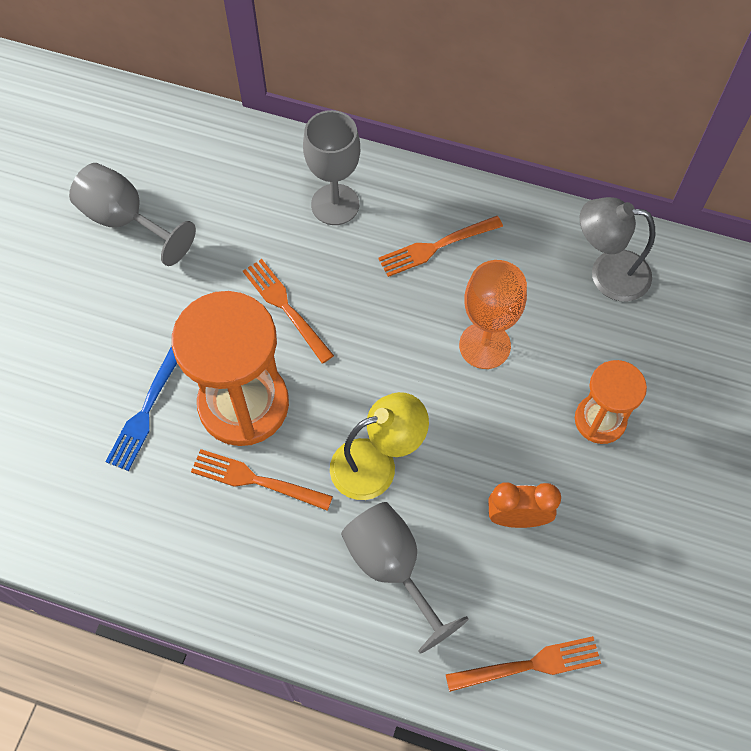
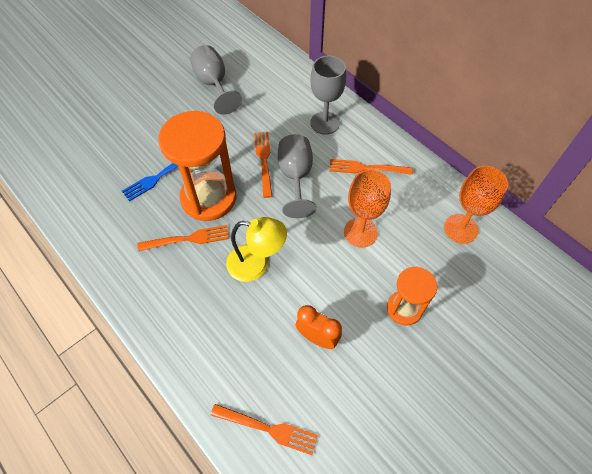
camera: 30 degrees right, 5 degrees down
(256, 480) = (188, 239): orange fork -> orange fork turned 120 degrees clockwise
(392, 567) = (227, 325): grey goblet -> grey goblet (296, 177)
(607, 273) = (461, 228): grey lamp -> orange goblet

